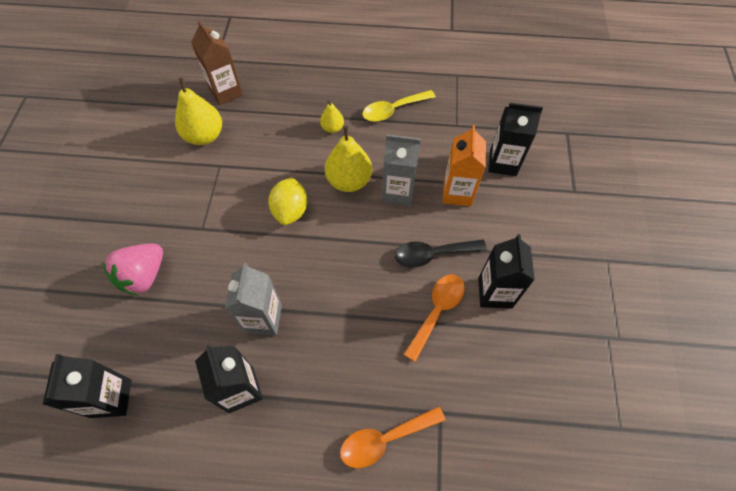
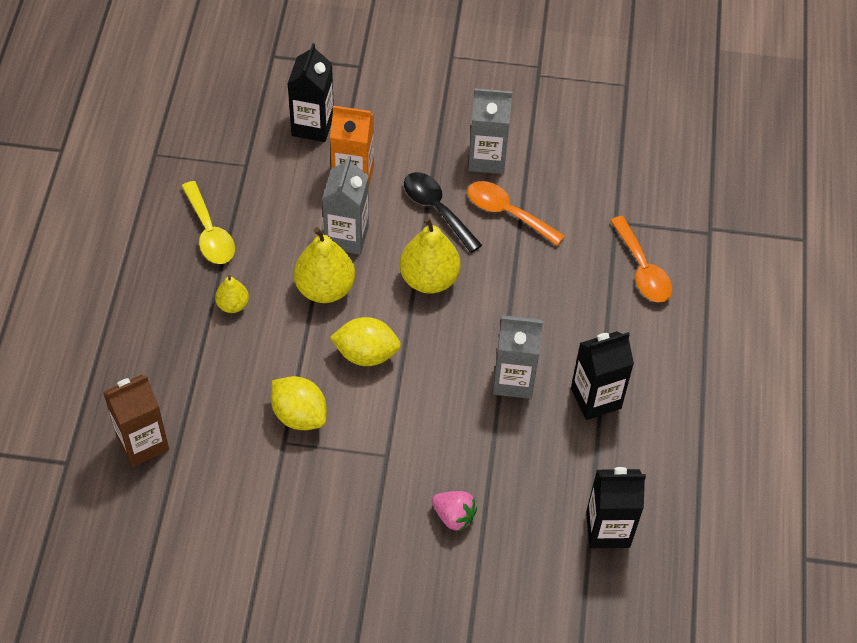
camera: 90 degrees left, 5 degrees down
(144, 276) = (454, 516): pink strawberry -> pink strawberry, size x0.64
(204, 136) = (228, 465): yellow pear -> yellow pear (429, 279)
(240, 173) = (299, 415): none -> yellow lemon
(433, 254) = (437, 209): black spoon -> black spoon turned 150 degrees clockwise
(495, 293) = (487, 159): black carton -> grey carton

